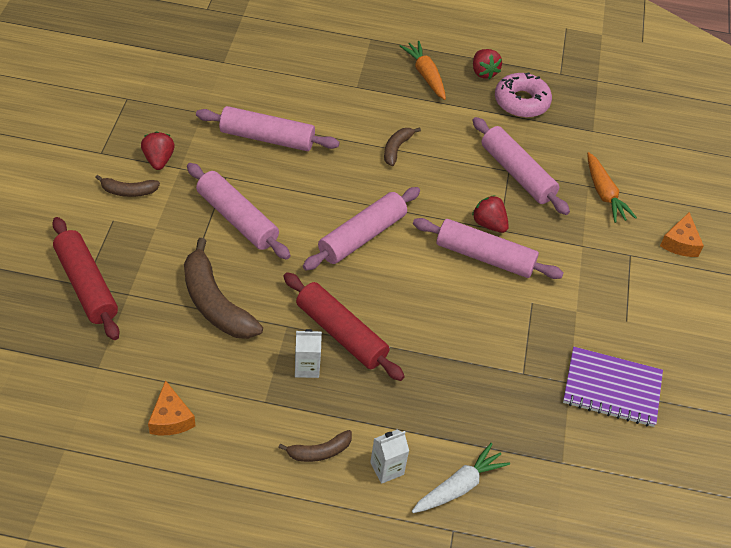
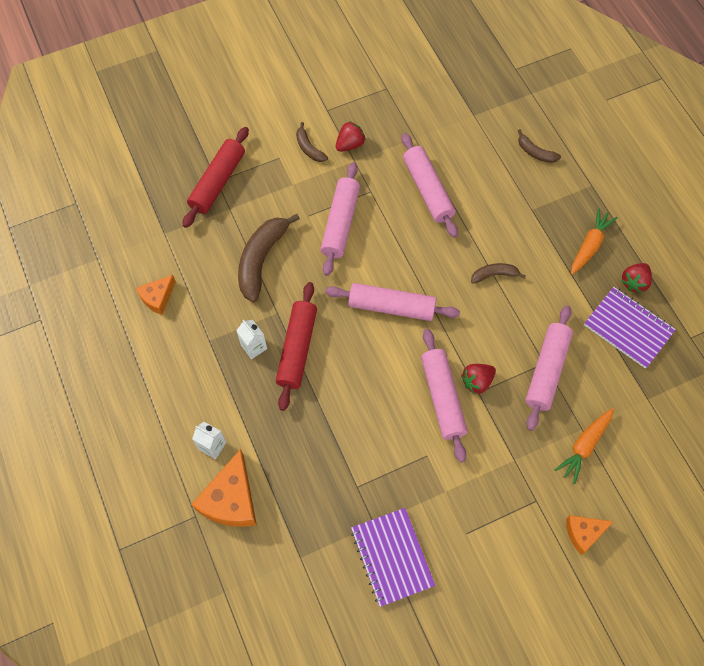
camera: 60 degrees right, 15 degrees up
(319, 451) = (195, 397): brown banana -> brown banana (535, 152)
(459, 486) = (231, 499): white carrot -> orange cheese
(489, 224) = (477, 381): red strawberry -> red strawberry turned 135 degrees counterclockwise
(521, 102) = (628, 328): pink donut -> purple notebook

